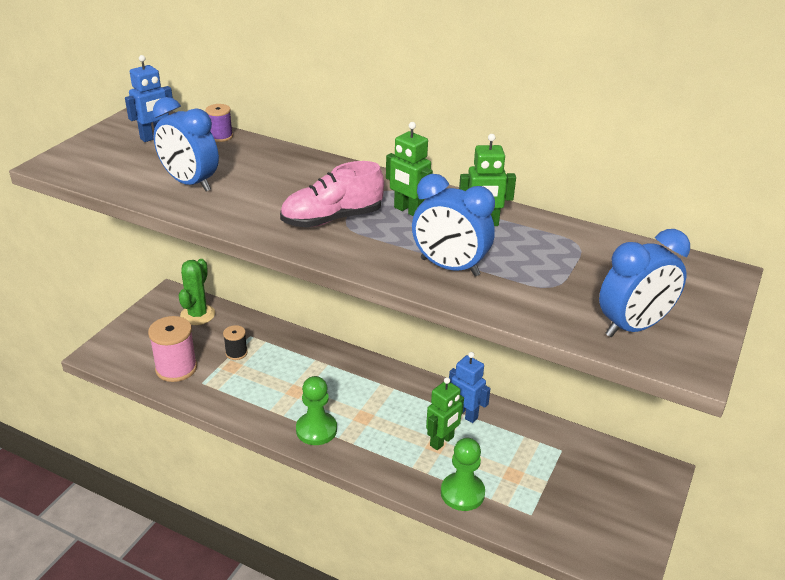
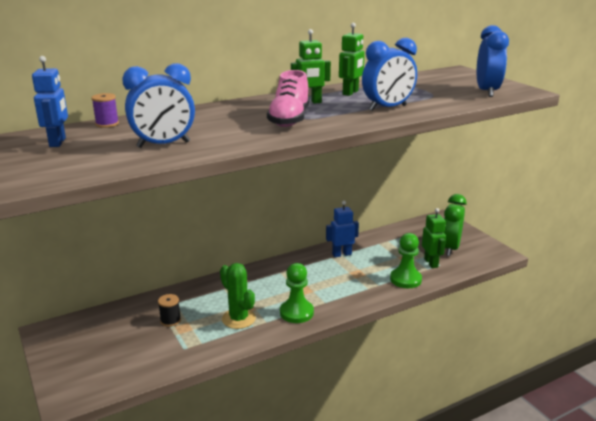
camera: 55 degrees left, 10 degrees down
(176, 368) = (149, 357): pink spool -> none
(197, 315) = (96, 325): green cactus -> green cactus (238, 319)
(442, 441) = (356, 270): green robot -> green robot (431, 263)
(584, 510) = (450, 248): none -> green clock

